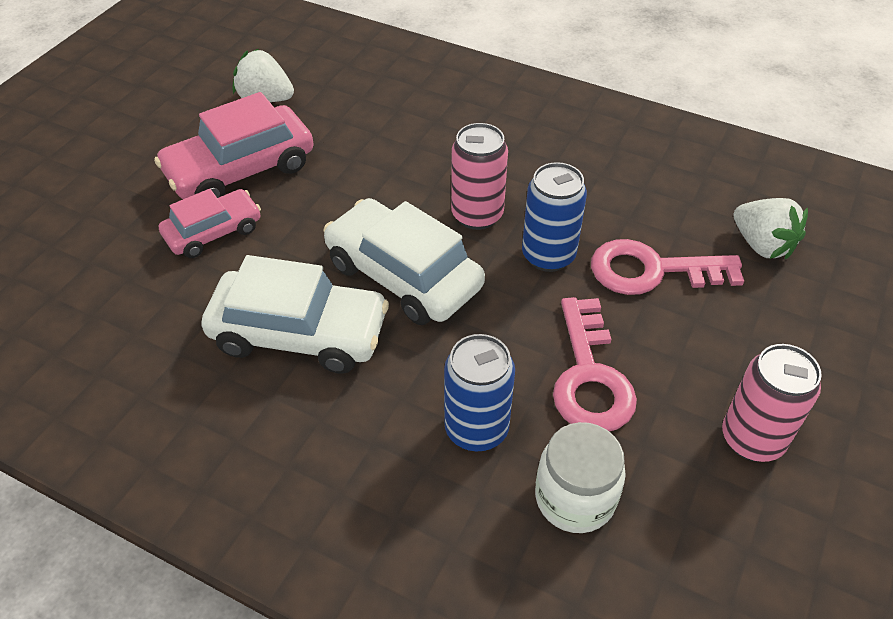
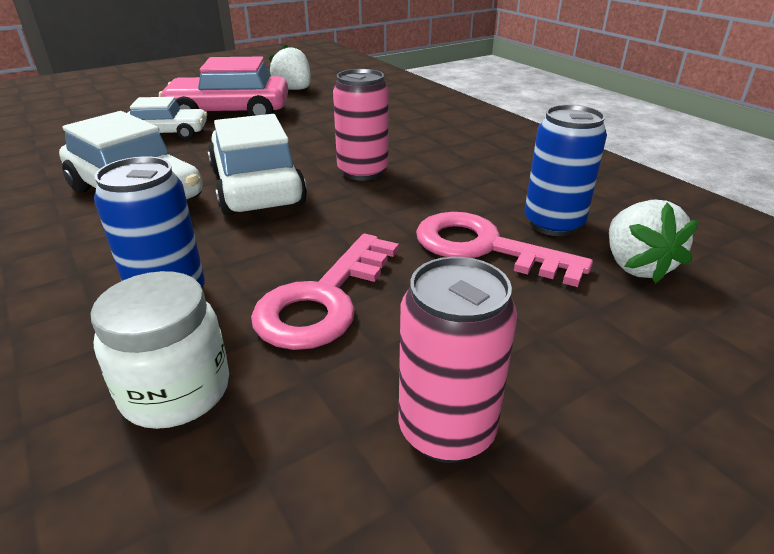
camera: 30 degrees right, 15 degrees down
(213, 232) = (167, 133): pink car -> white car
(548, 256) = (392, 209): blue can -> blue can (553, 224)

